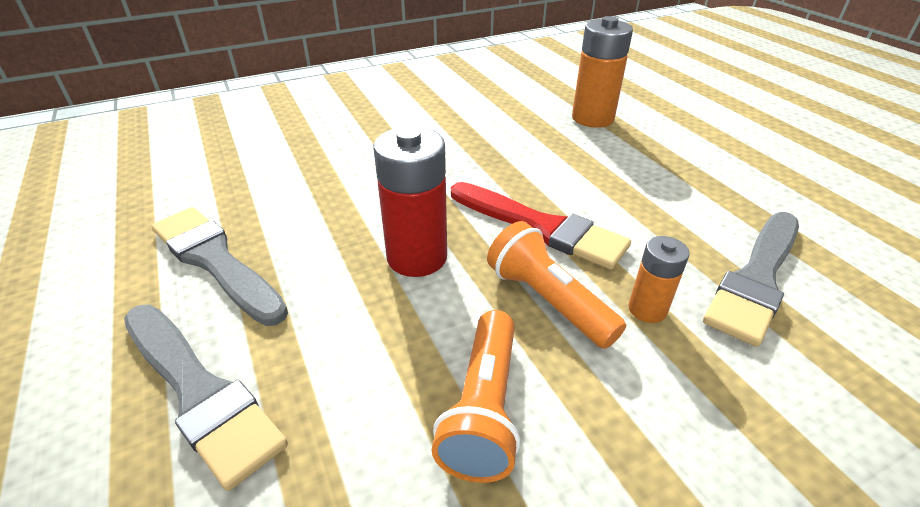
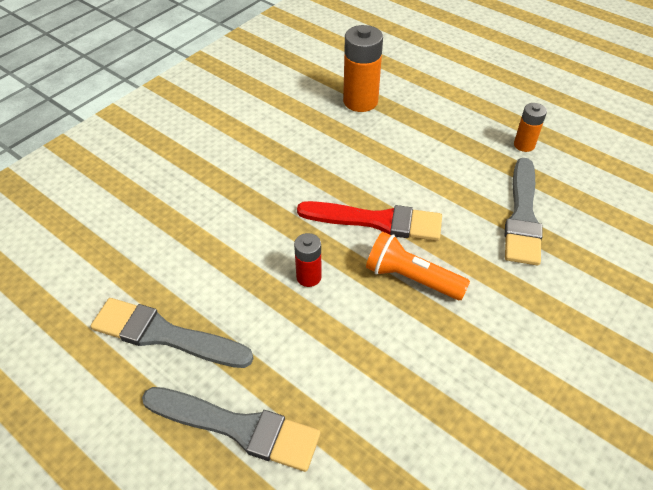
camera: 25 degrees left, 10 degrees up
(417, 257) = (308, 277): red battery -> red battery, size x0.56
(484, 408) = (413, 364): orange flashlight -> none
(647, 309) = (471, 262): orange battery -> orange battery (524, 145)

